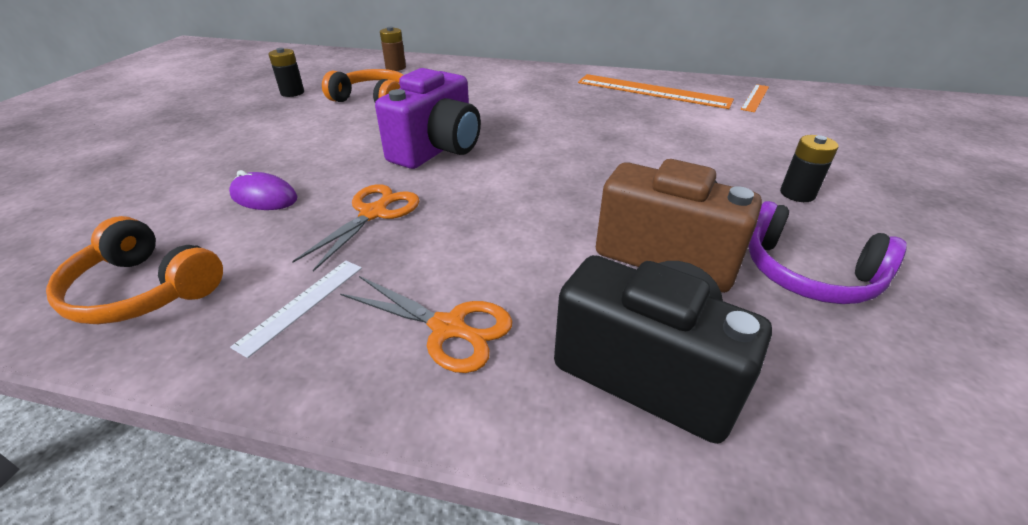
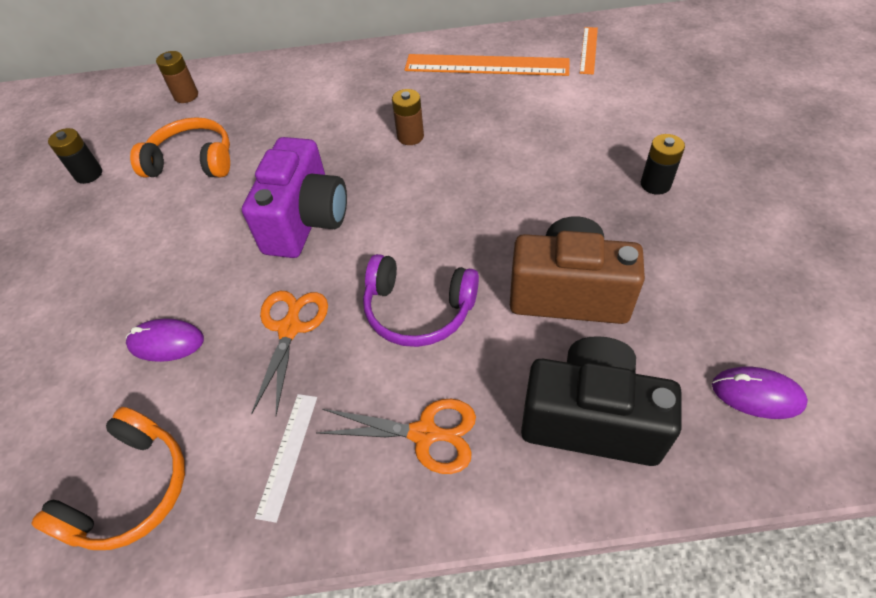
camera: 15 degrees left, 15 degrees up
(144, 290) = (130, 490): orange headphones -> orange headphones turned 75 degrees counterclockwise
(561, 119) = (410, 136): none -> brown battery
(808, 273) = (682, 279): purple headphones -> purple headphones (418, 310)
(888, 411) = (757, 394): none -> purple mouse

